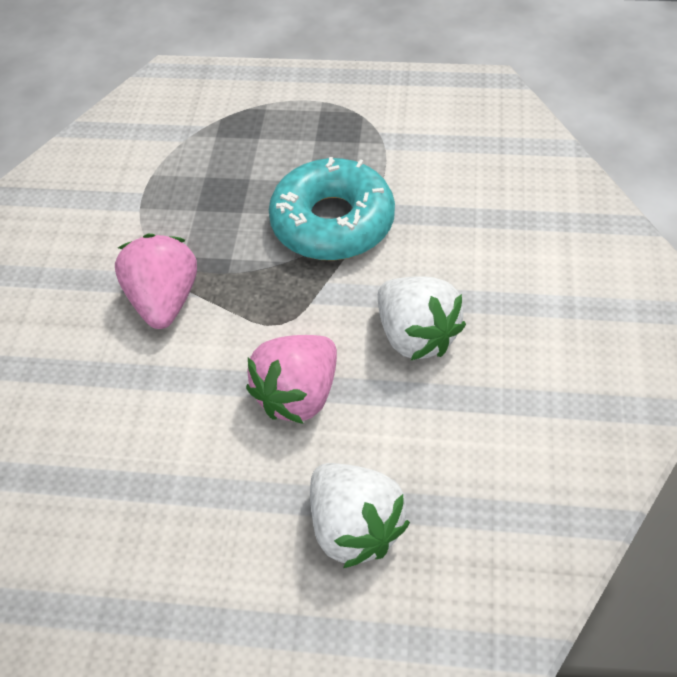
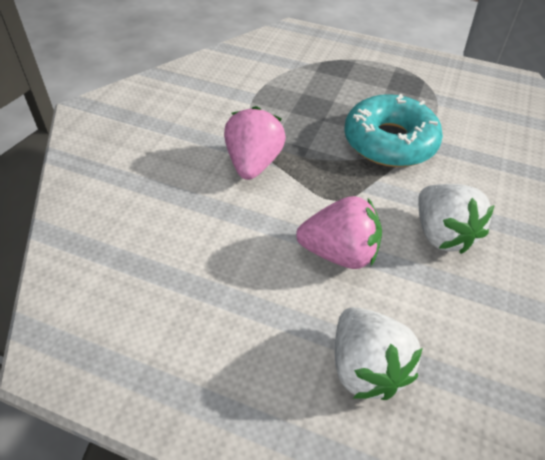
camera: 10 degrees right, 5 degrees down
(298, 394) = (339, 253): pink strawberry -> pink strawberry turned 135 degrees counterclockwise

